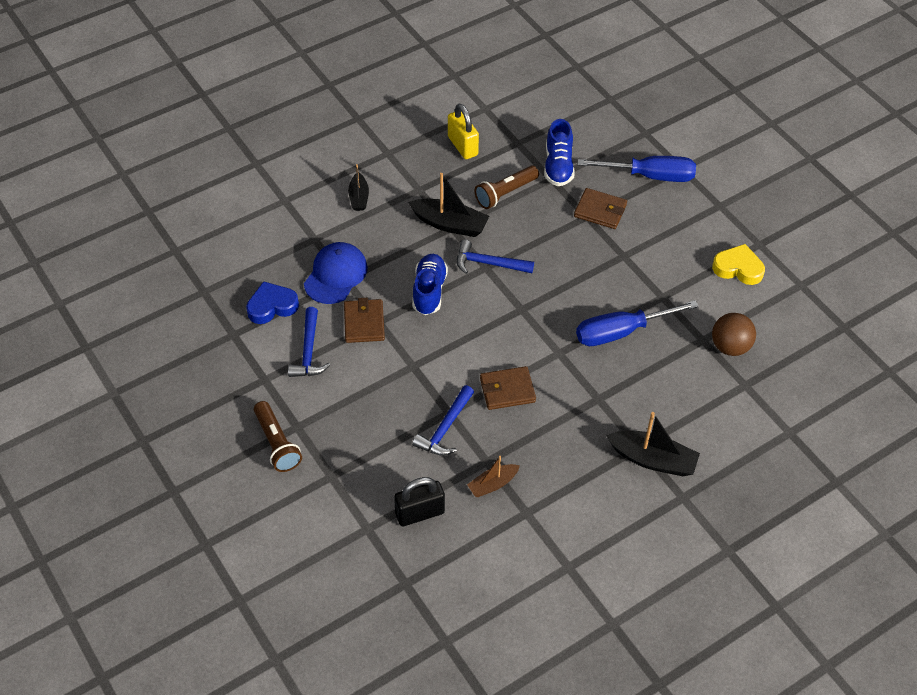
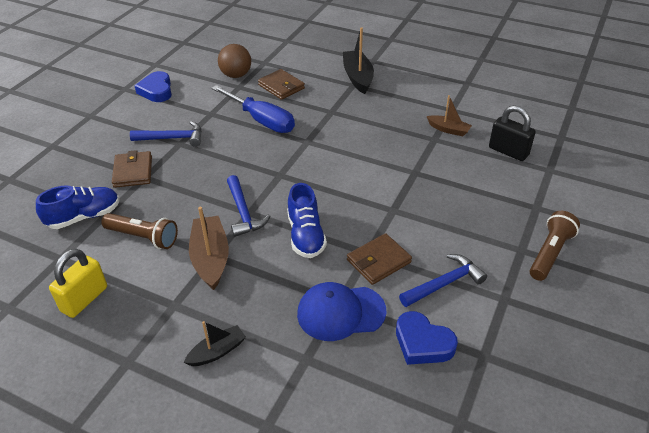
camera: 120 degrees left, 10 degrees down
(429, 291) = (306, 235): blue shoe -> blue shoe turned 75 degrees counterclockwise
(445, 428) = (430, 168): blue hammer -> blue hammer (173, 138)
(449, 224) = (210, 258): black boat -> brown boat
(507, 390) = (365, 152): brown wallet -> brown wallet (281, 87)
(649, 176) = (71, 159): blue screwdriver -> none
(738, 268) = (156, 90): yellow heart -> blue heart

